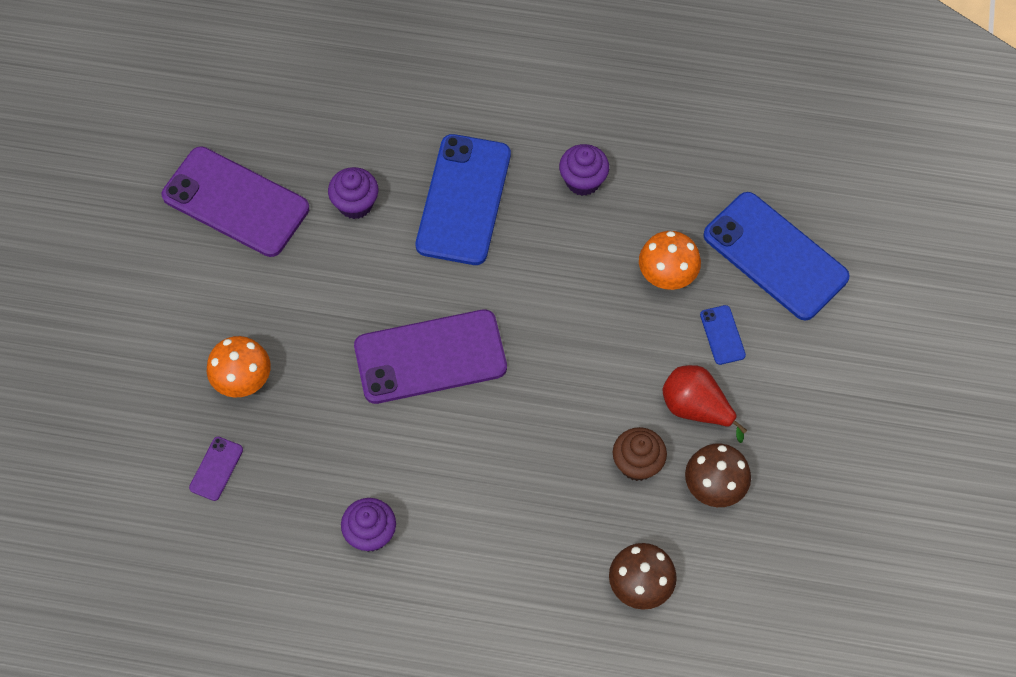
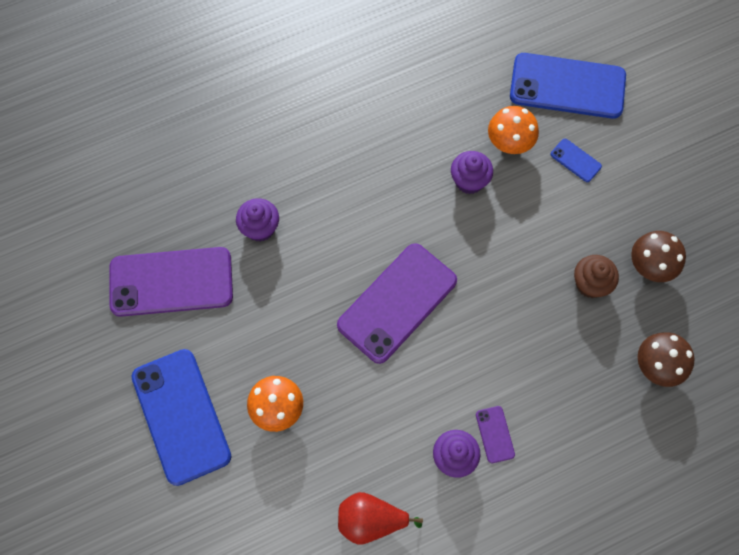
camera: 35 degrees left, 5 degrees up
(216, 468) = (308, 487): purple phone -> purple phone (495, 434)
(463, 200) = (334, 177): blue phone -> blue phone (181, 416)
(583, 181) = (404, 113): purple cupcake -> purple cupcake (469, 181)
(696, 408) = (597, 221): red pear -> red pear (371, 520)

